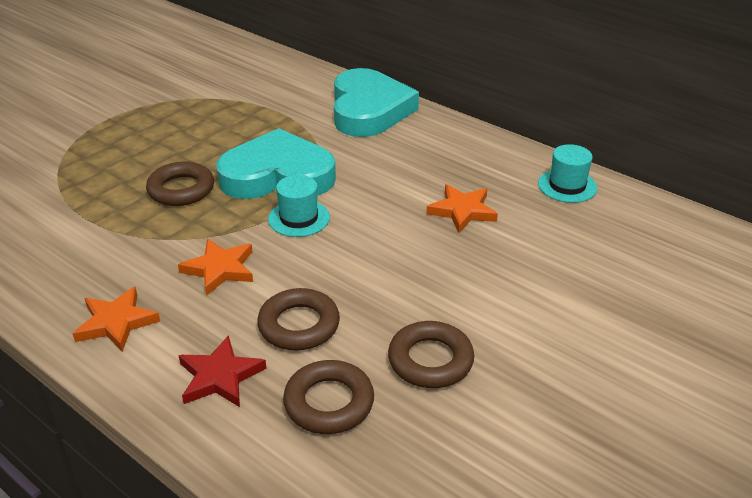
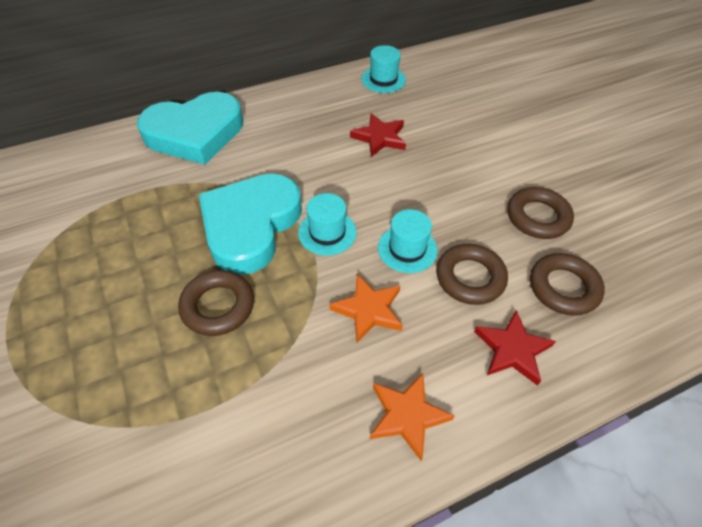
camera: 65 degrees left, 15 degrees up
(311, 272) = (407, 249): none -> turquoise hat
(369, 110) = (195, 133): turquoise heart -> turquoise heart turned 135 degrees clockwise
(462, 211) = (379, 137): orange star -> red star

